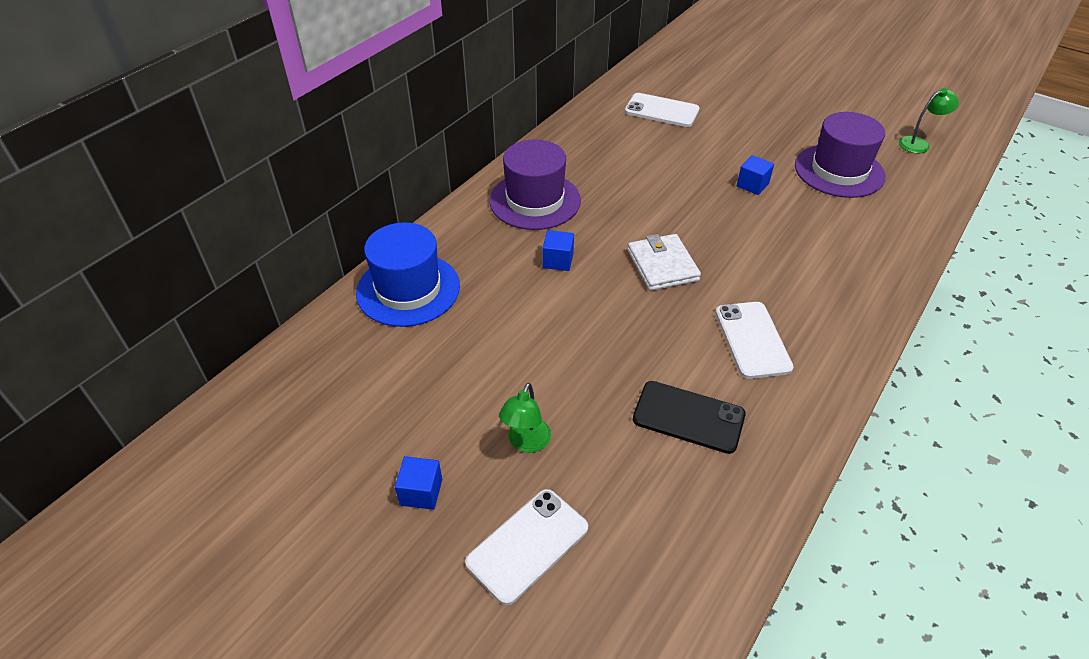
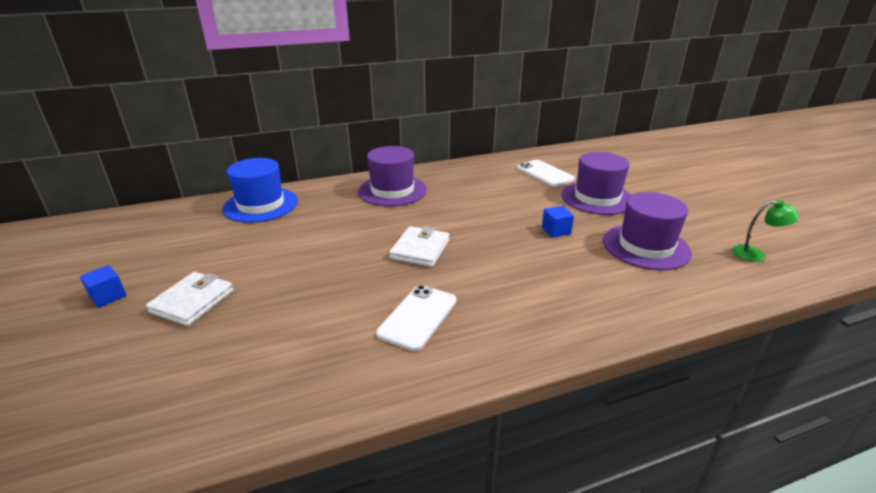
camera: 35 degrees right, 15 degrees down
(526, 443) = (192, 301): green lamp -> white wallet
(527, 545) = (103, 354): white phone -> none
(558, 260) = (359, 222): blue cube -> none
(688, 417) = (302, 339): black phone -> none
(743, 126) = (597, 198): none -> purple hat

